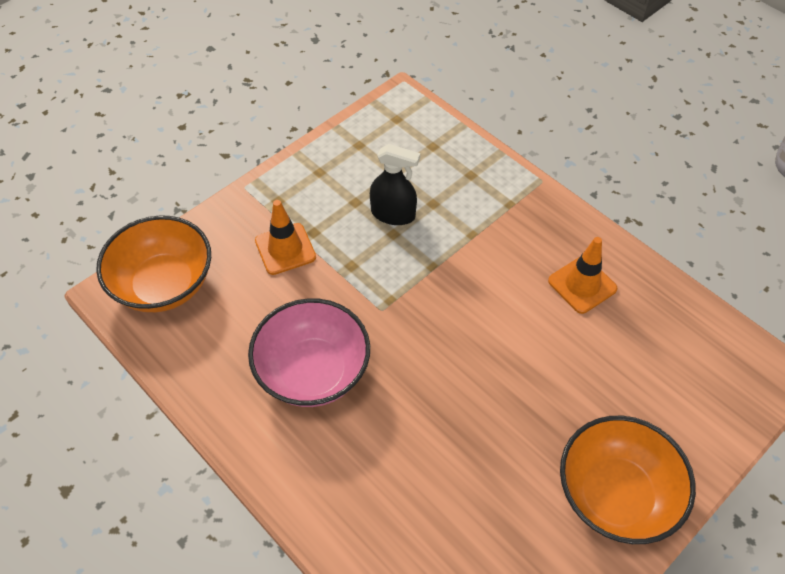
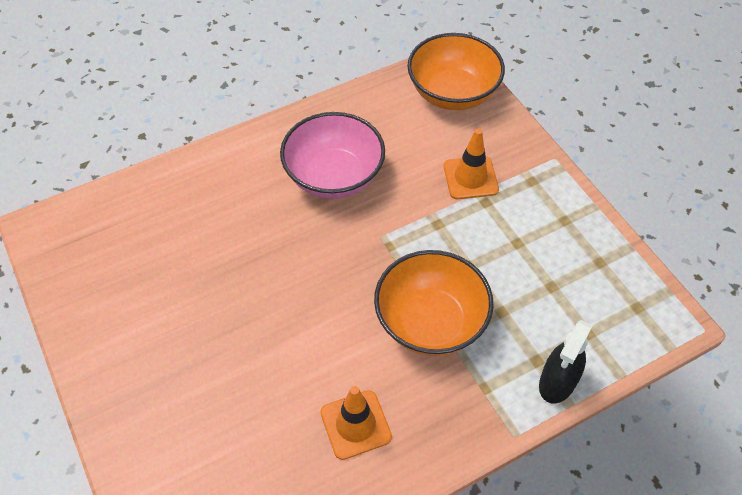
camera: 105 degrees right, 0 degrees up
(393, 214) = (494, 272): black spray bottle -> black spray bottle (557, 382)
(615, 495) = (130, 367): orange bowl -> orange bowl (430, 322)

